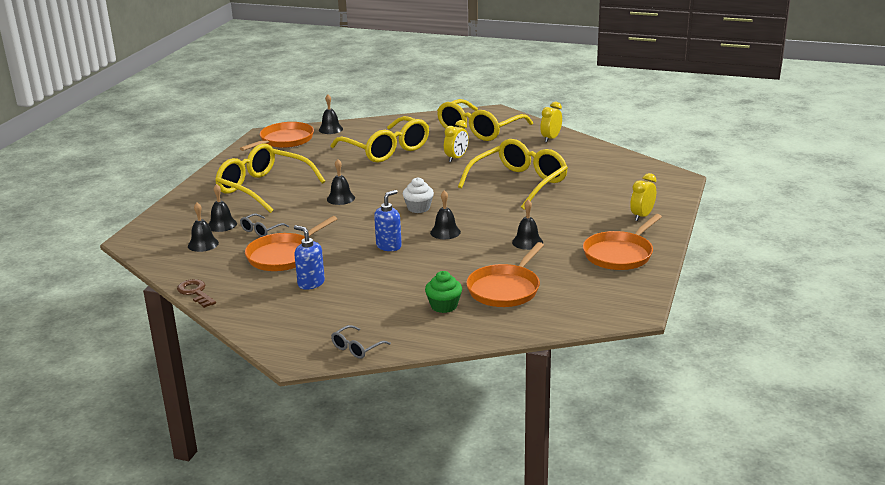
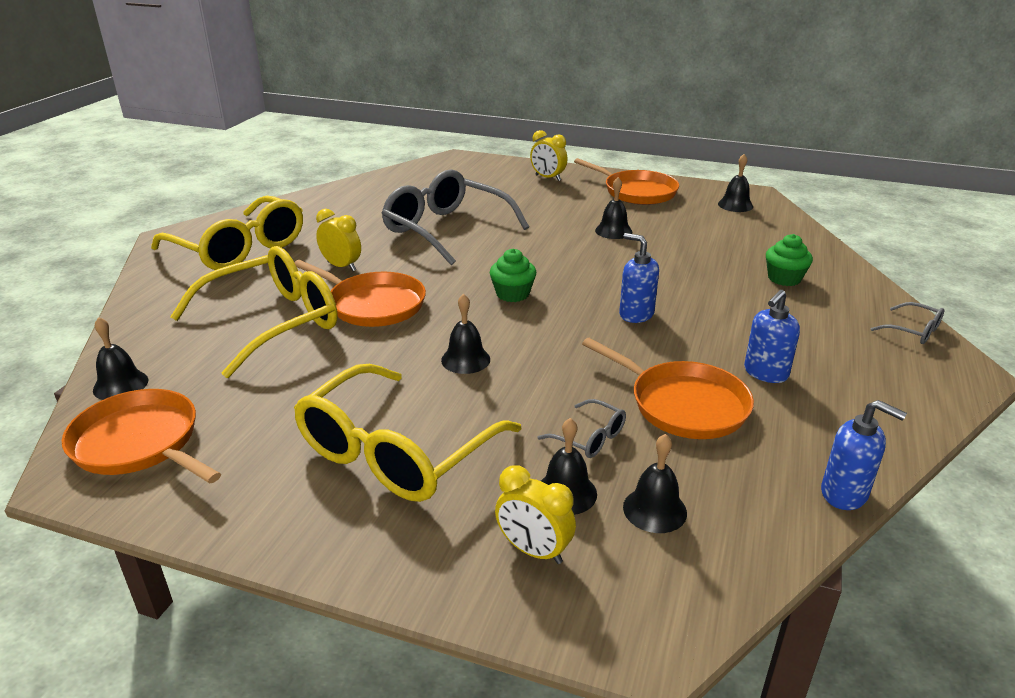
camera: 90 degrees left, 5 degrees up
(195, 292) = (844, 494): brown key -> blue soap dispenser
(418, 208) = (512, 294): white cupcake -> green cupcake
(445, 232) = (589, 276): black bell -> black bell (735, 205)
(505, 289) = (730, 245): orange pan -> orange pan (373, 304)
(519, 183) = (445, 229): yellow glasses -> grey glasses
(551, 138) = (307, 207): yellow clock -> yellow clock (534, 550)

